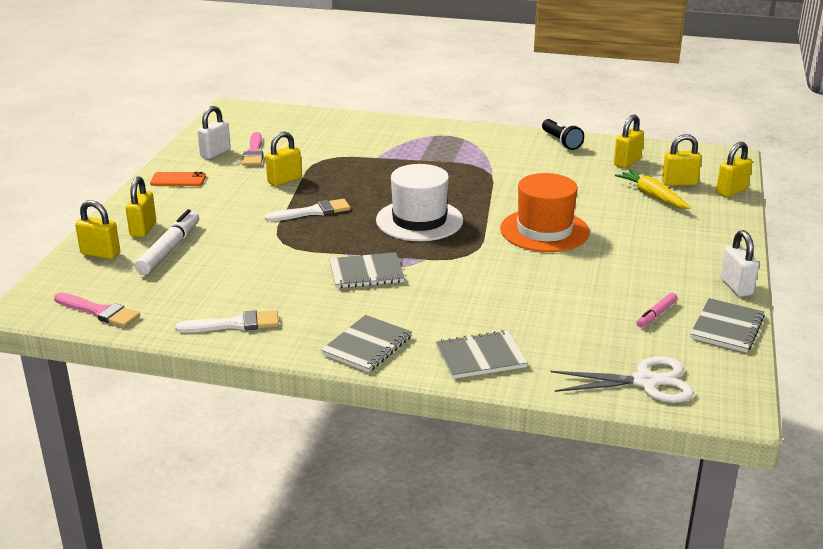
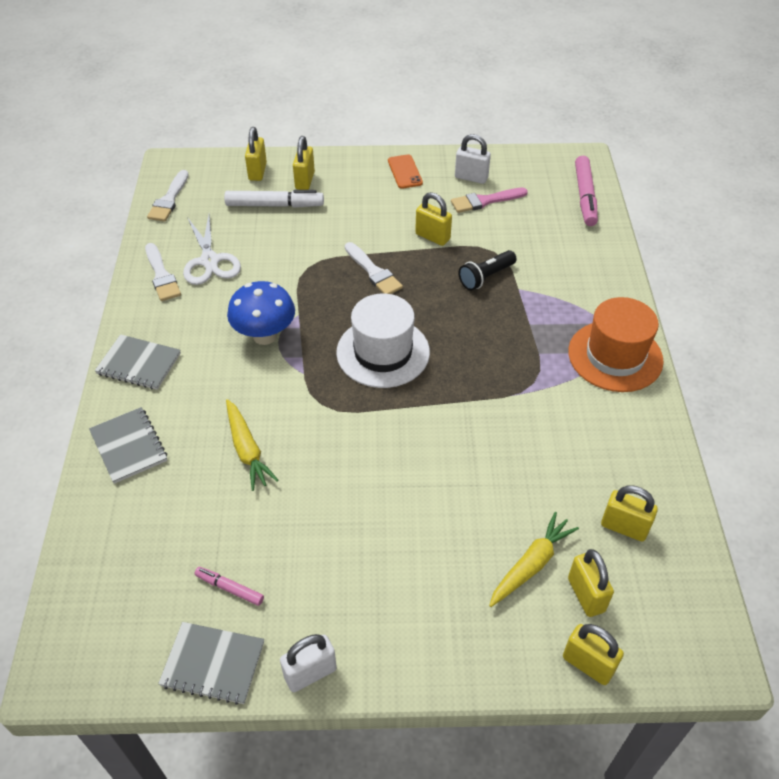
camera: 75 degrees right, 20 degrees up
(99, 312) = (169, 200): pink brush -> white brush
(143, 229) = (305, 181): yellow padlock -> yellow padlock turned 75 degrees counterclockwise
(282, 116) = (584, 196): none -> pink marker
(366, 273) = (265, 335): grey notebook -> blue mushroom
(508, 294) = (247, 449): none -> yellow carrot
(544, 230) = (395, 462): orange hat -> orange hat (615, 356)
(561, 142) = (651, 447): black flashlight -> black flashlight (486, 277)
(646, 382) = (97, 587): white scissors -> white scissors (210, 261)

